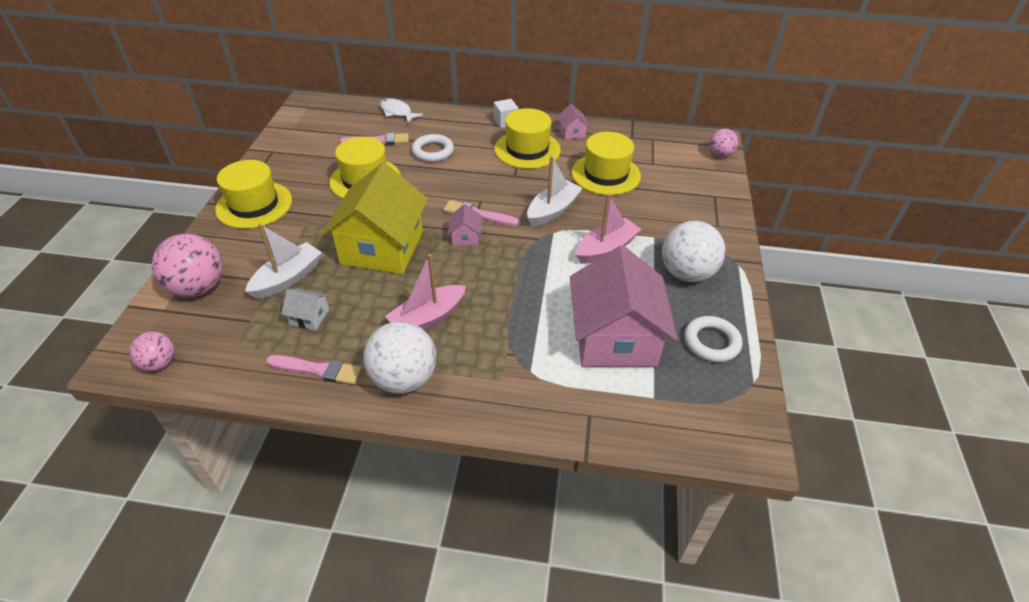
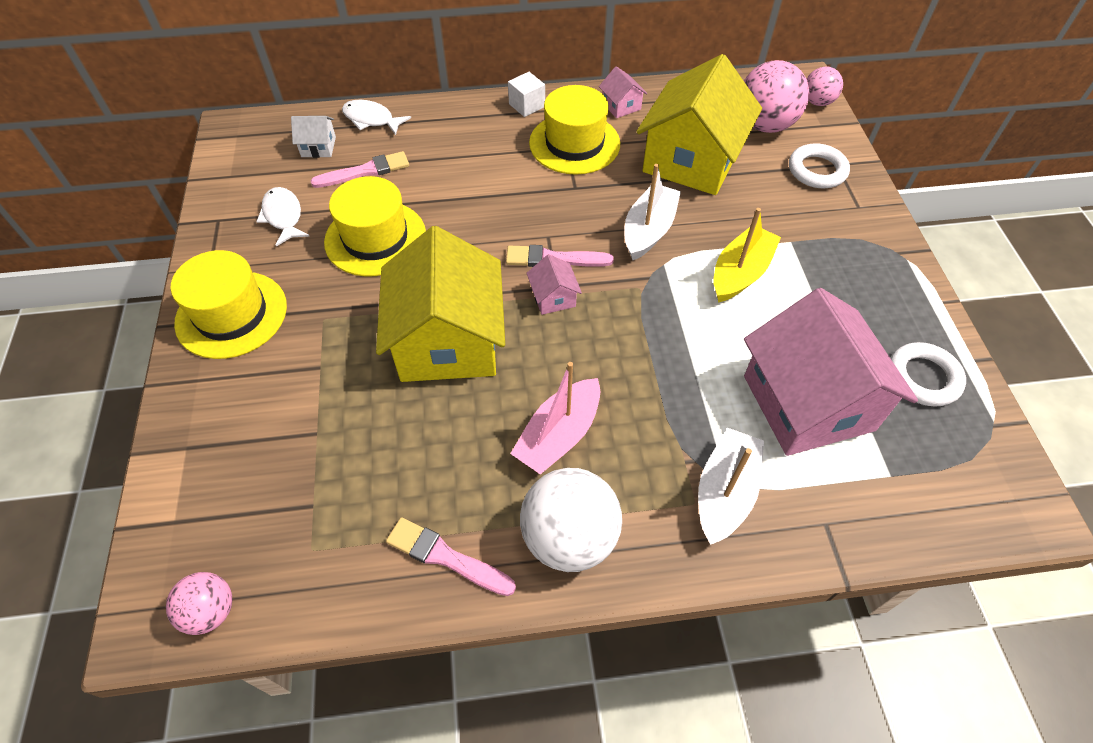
camera: 15 degrees left, 10 degrees up
(199, 287) = (212, 470): pink ball -> pink ball (764, 125)
(288, 278) = (337, 422): white boat -> white boat (725, 492)
(309, 317) = (396, 476): white house -> white house (318, 147)
(313, 157) = (283, 216): none -> white fish
(317, 370) = (446, 557): pink brush -> pink brush turned 150 degrees counterclockwise
(433, 151) = (449, 172): white ring -> white ring (817, 170)
(606, 174) = (691, 160): yellow hat -> yellow house
(606, 249) = (740, 273): pink boat -> yellow boat
(686, 273) = (852, 285): white ball -> none

